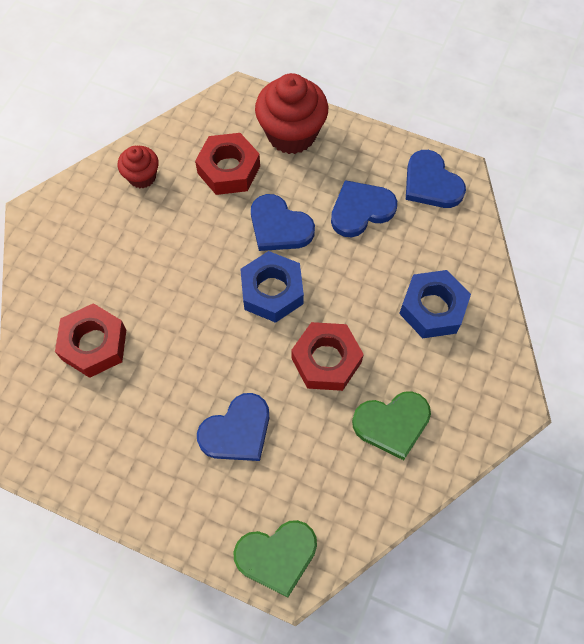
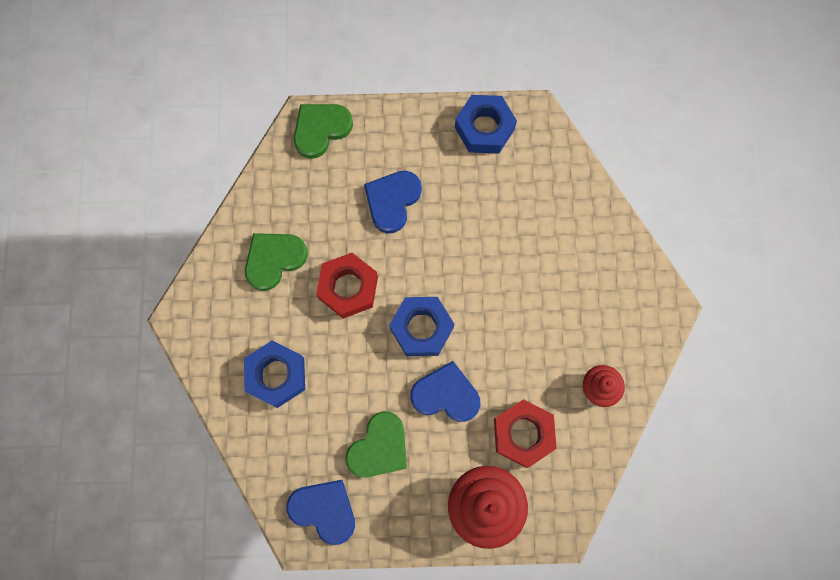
camera: 155 degrees right, 10 degrees up
(93, 468) = (484, 128): none -> blue nut
(94, 344) = (541, 217): red nut -> none
(361, 210) = (379, 447): blue heart -> green heart

